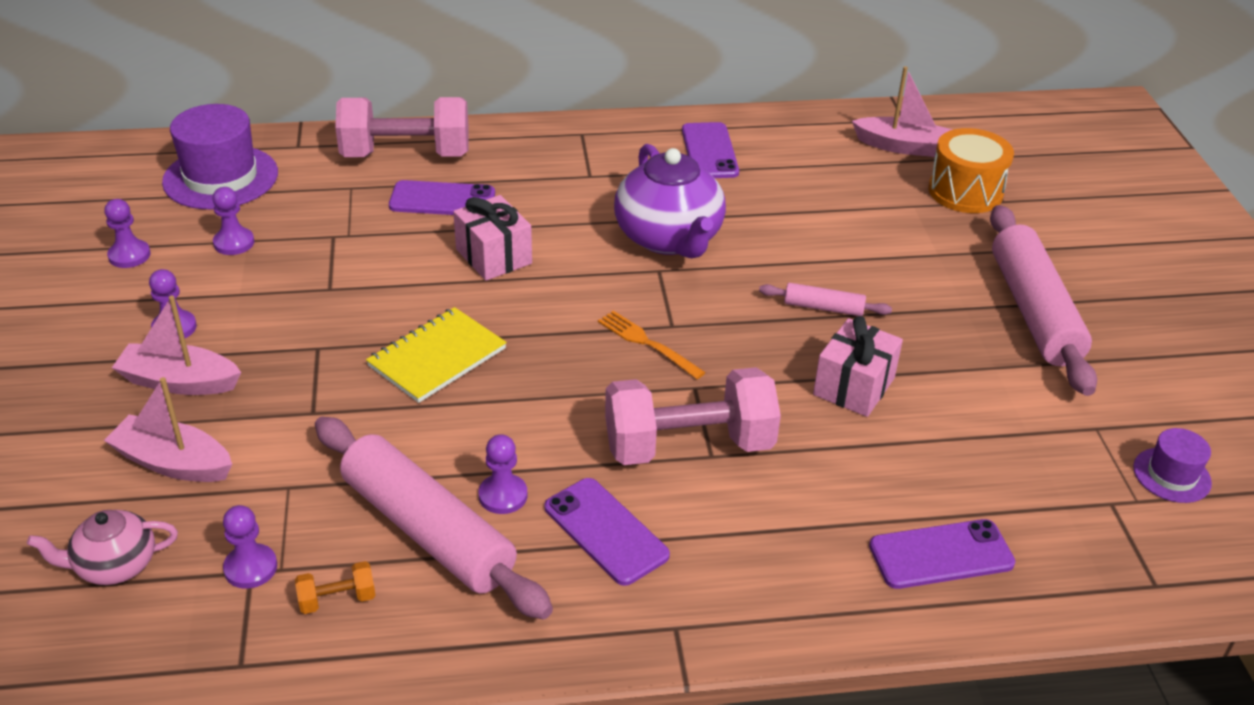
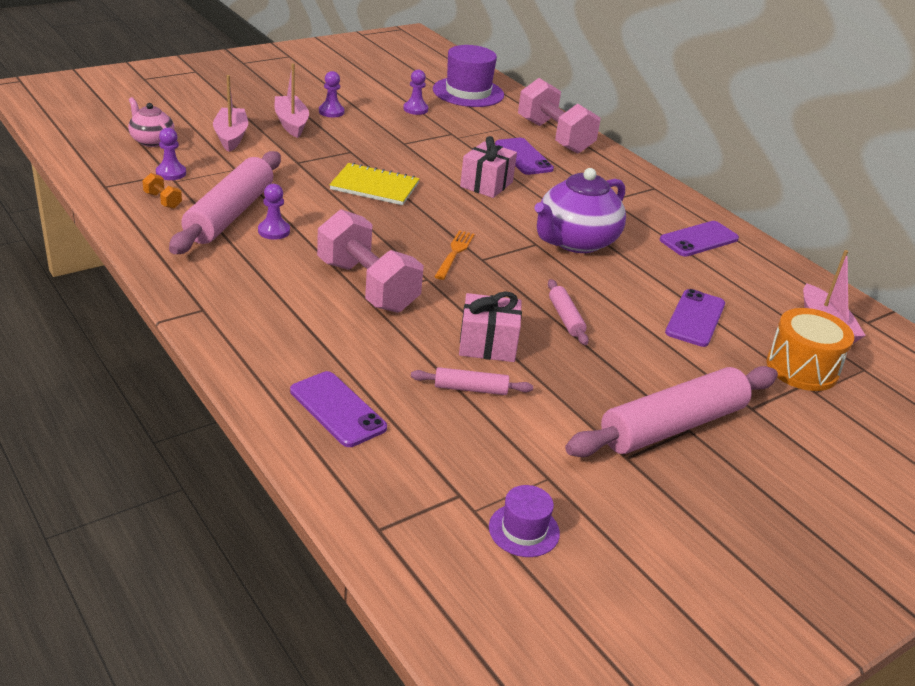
camera: 60 degrees right, 5 degrees down
(129, 255) = (377, 87): purple pawn -> none
(606, 531) = (268, 270): purple phone -> purple phone (695, 318)
(933, 430) = (470, 389): none -> pink rolling pin

